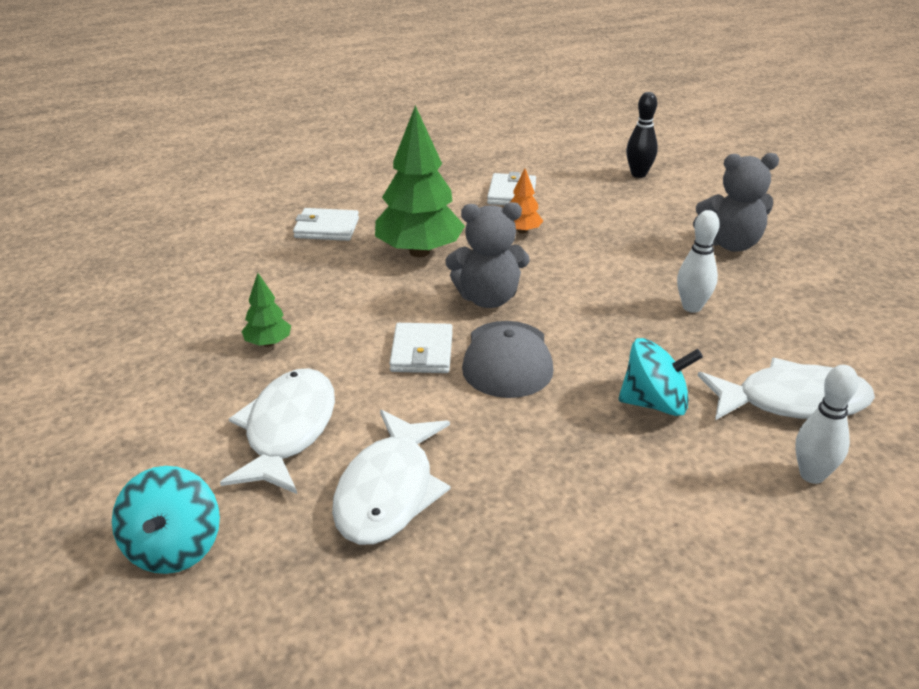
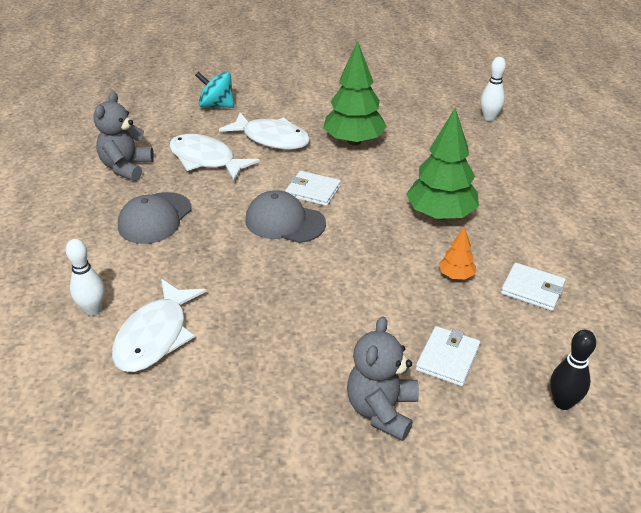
camera: 110 degrees right, 5 degrees up
(268, 343) = (353, 141): green tree -> green tree, size x2.13
(326, 228) = (492, 179): white wallet -> white wallet (447, 358)
(488, 298) = (360, 231): grey teddy bear -> grey teddy bear (126, 167)
(586, 492) = (155, 218): none -> grey cap
(654, 403) = (201, 269): turquoise spinning top -> none
(692, 307) = (293, 333): white bowling pin -> white bowling pin (489, 118)

